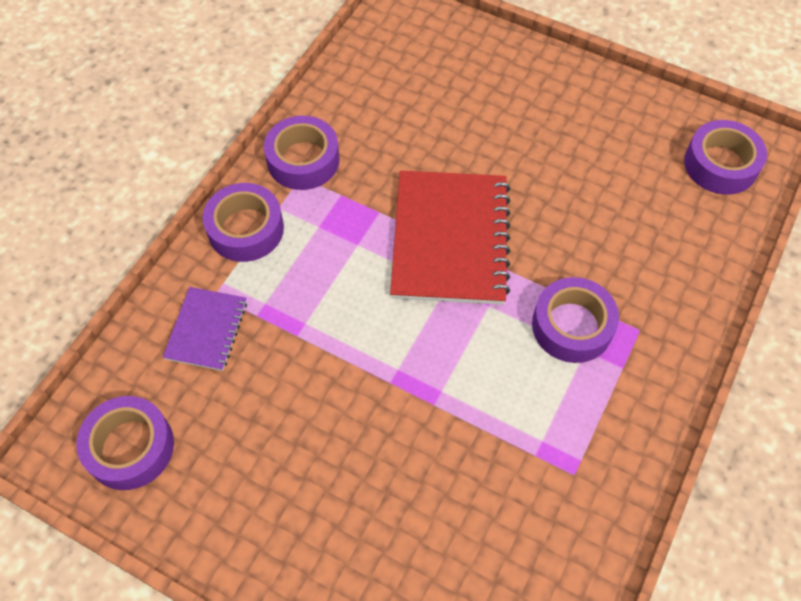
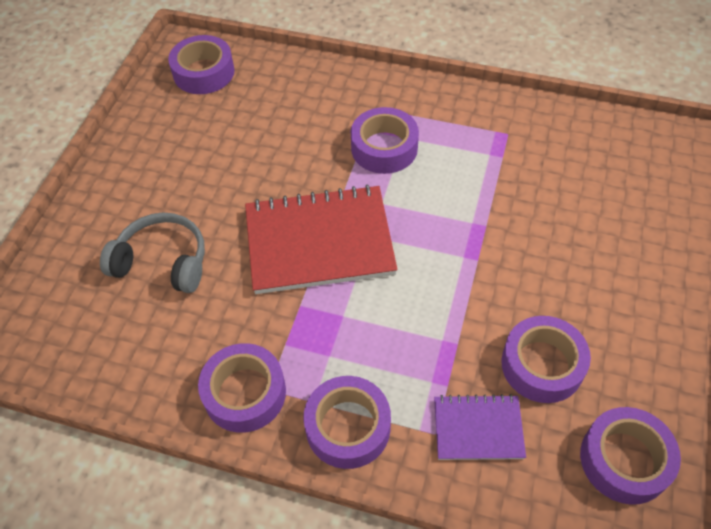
camera: 100 degrees left, 5 degrees down
(249, 406) = (542, 365): none -> purple tape
(457, 113) = (162, 262): none -> grey headphones

